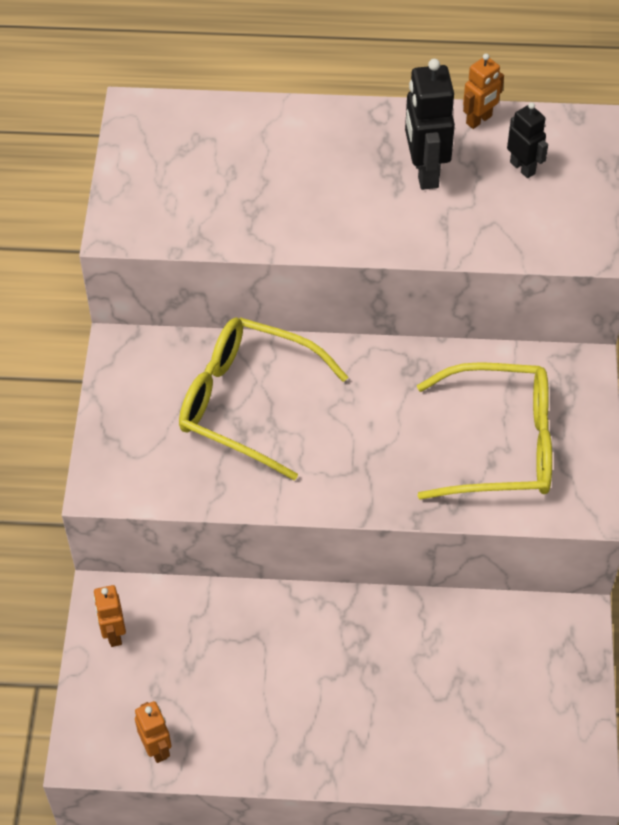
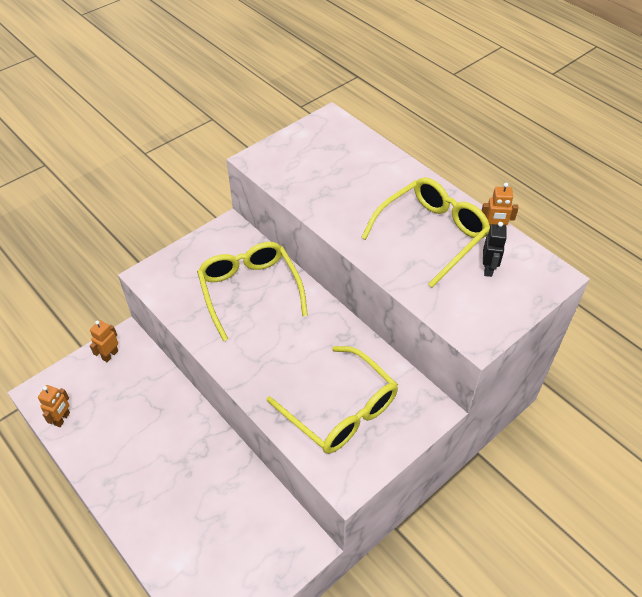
camera: 45 degrees right, 5 degrees down
(425, 172) = (431, 234): black robot -> yellow glasses

